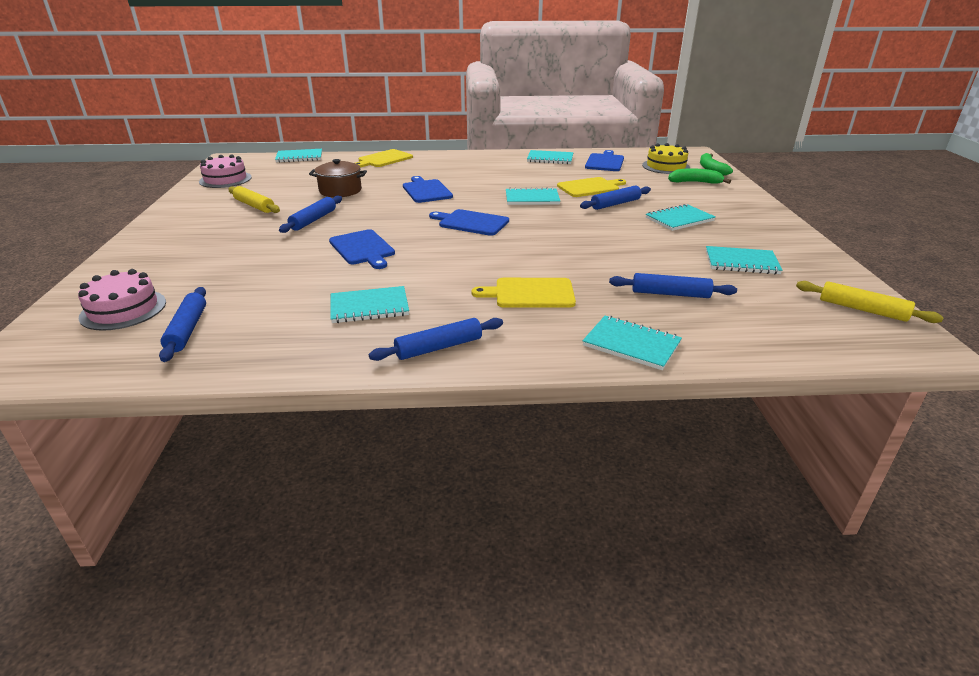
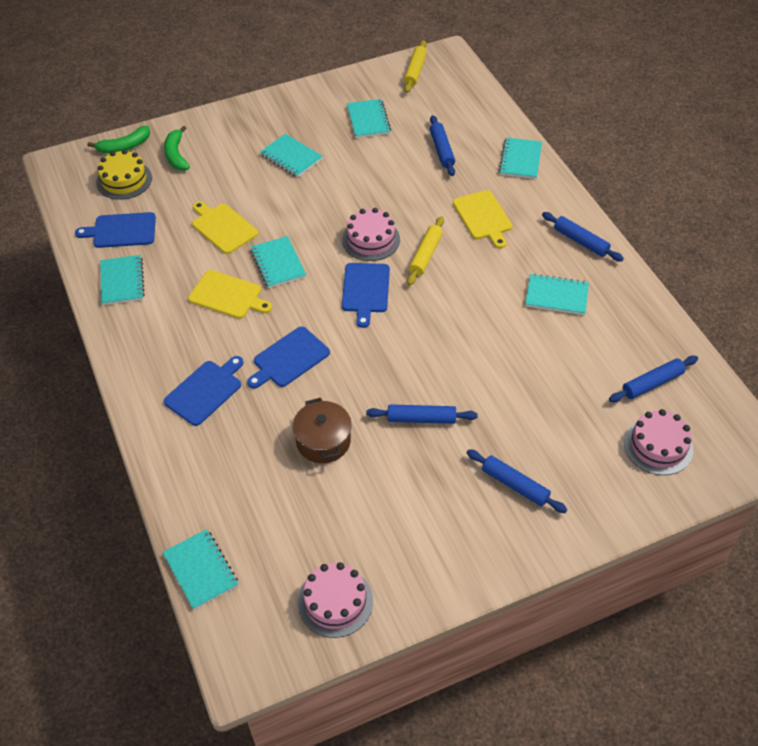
camera: 110 degrees left, 20 degrees up
(254, 206) = (409, 500): yellow rolling pin -> yellow rolling pin (425, 255)
(363, 248) = (465, 345): blue cutting board -> blue cutting board (205, 391)
(369, 307) = (556, 296): turquoise notebook -> turquoise notebook turned 45 degrees counterclockwise
(384, 159) = (177, 455): yellow cutting board -> yellow cutting board (228, 295)
(535, 234) = (371, 239): none -> pink cake
(615, 204) = (267, 201): blue rolling pin -> blue rolling pin (515, 485)

